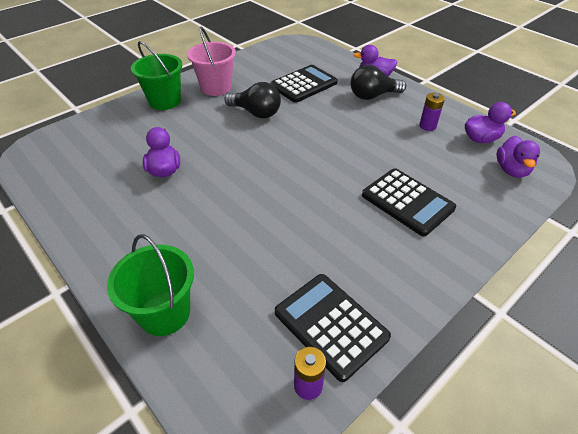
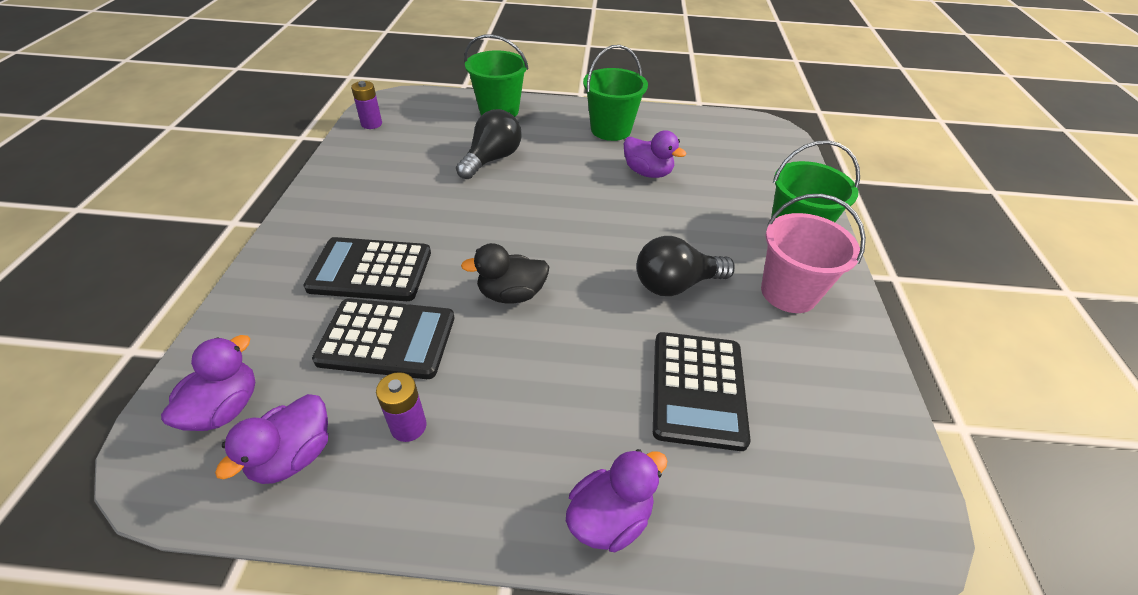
camera: 135 degrees right, 0 degrees up
(120, 221) = (610, 130): none -> green bucket
(330, 325) = (379, 151): black calculator -> black calculator (387, 339)
(338, 148) = (511, 294): none -> black duck
(373, 96) = (560, 445): black light bulb -> black light bulb (492, 159)
(511, 170) = (225, 408): purple duck -> purple duck turned 60 degrees clockwise

